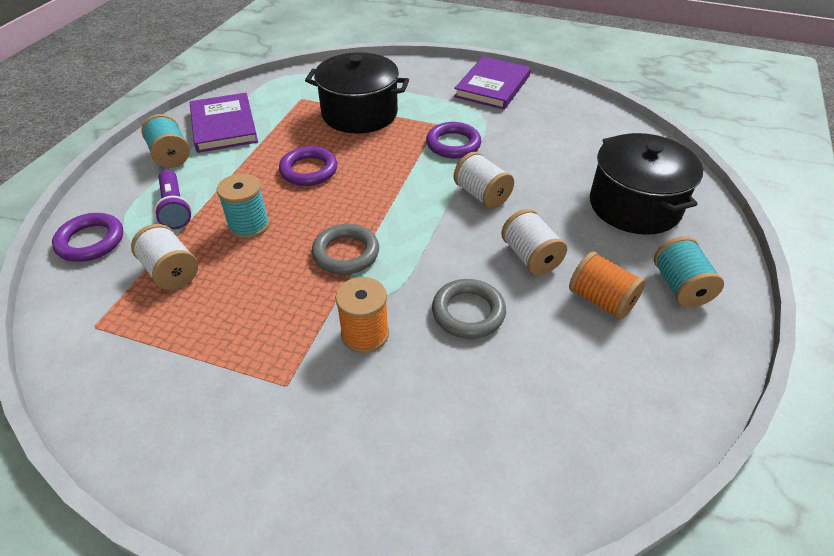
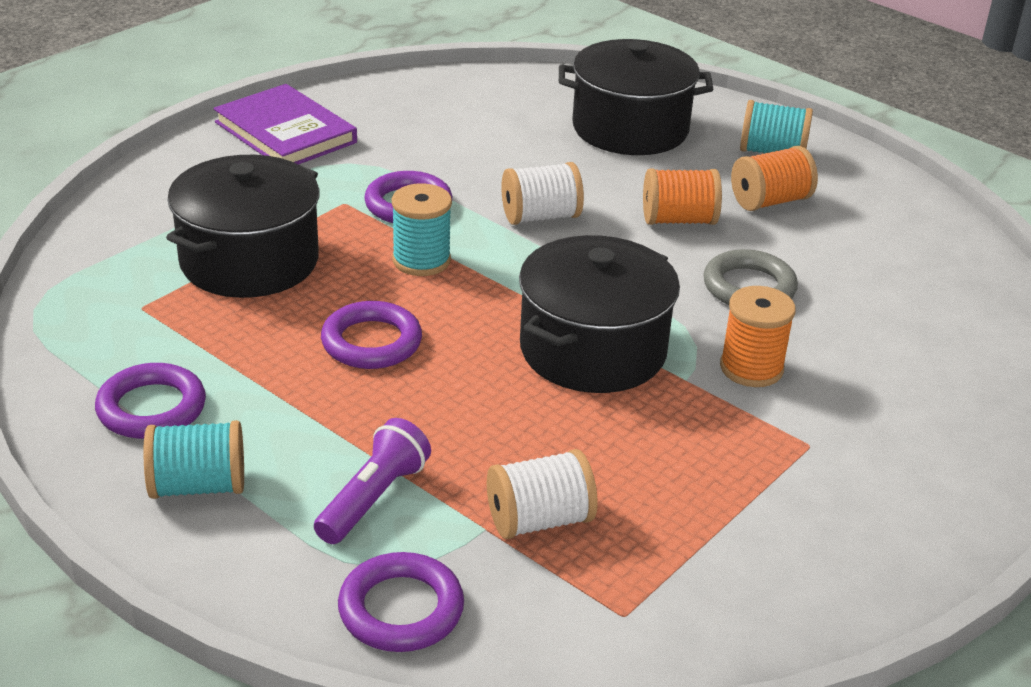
camera: 70 degrees left, 10 degrees down
(175, 208) = (373, 498): purple flashlight -> purple flashlight turned 60 degrees counterclockwise
(224, 126) = (151, 408): purple book -> purple ring
(249, 226) = (475, 425): turquoise spool -> turquoise spool (421, 260)
(346, 253) = (593, 350): grey ring -> black pot
(530, 257) = (678, 220): white spool -> orange spool

